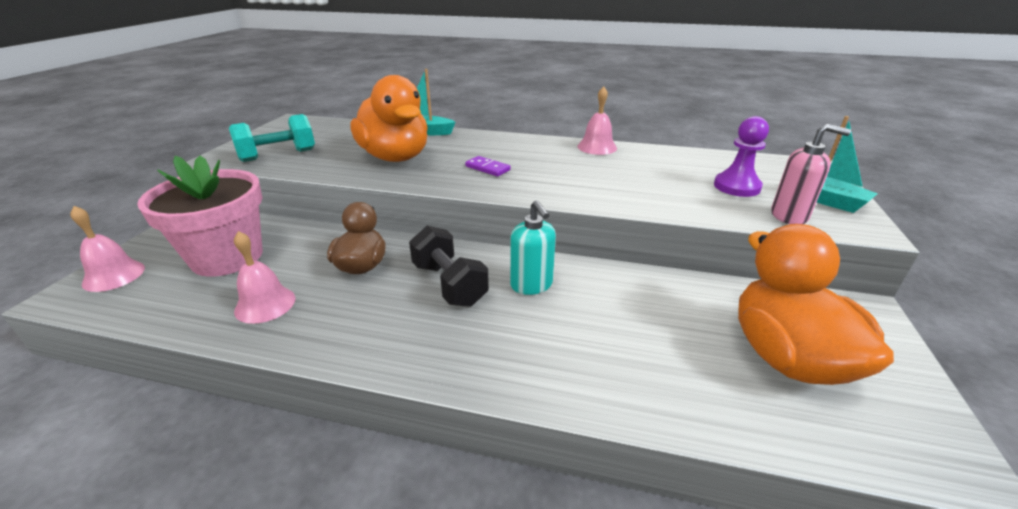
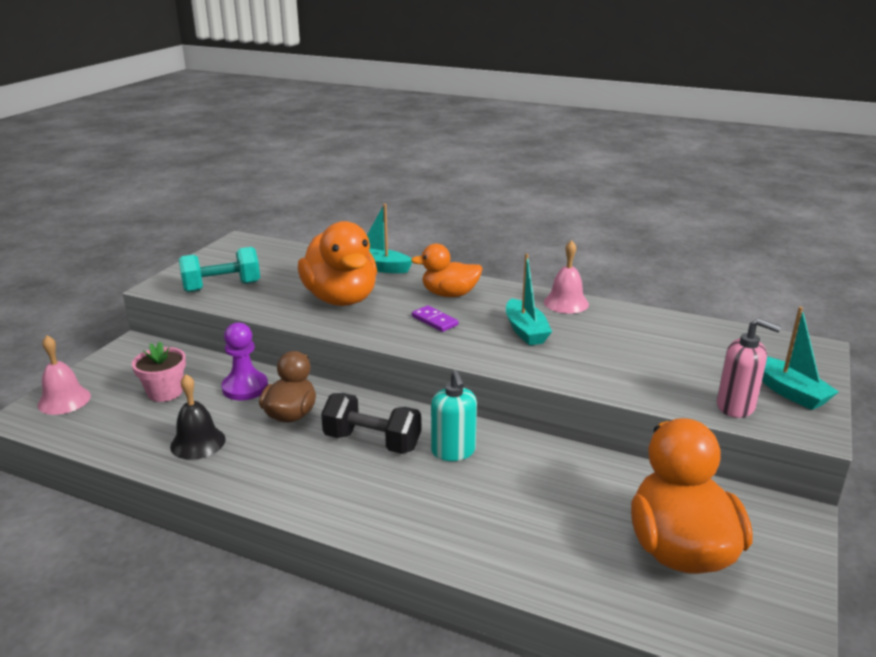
camera: 10 degrees right, 5 degrees down
(227, 257) = (165, 392): pink flower pot -> pink flower pot, size x0.52
(265, 304) = (198, 442): pink bell -> black bell
(449, 284) = (372, 442): black dumbbell -> black dumbbell turned 45 degrees counterclockwise
(493, 147) = (449, 294): none -> orange duck
(572, 170) = (525, 331): none -> turquoise boat
(736, 186) = (699, 367): purple pawn -> purple pawn (245, 387)

